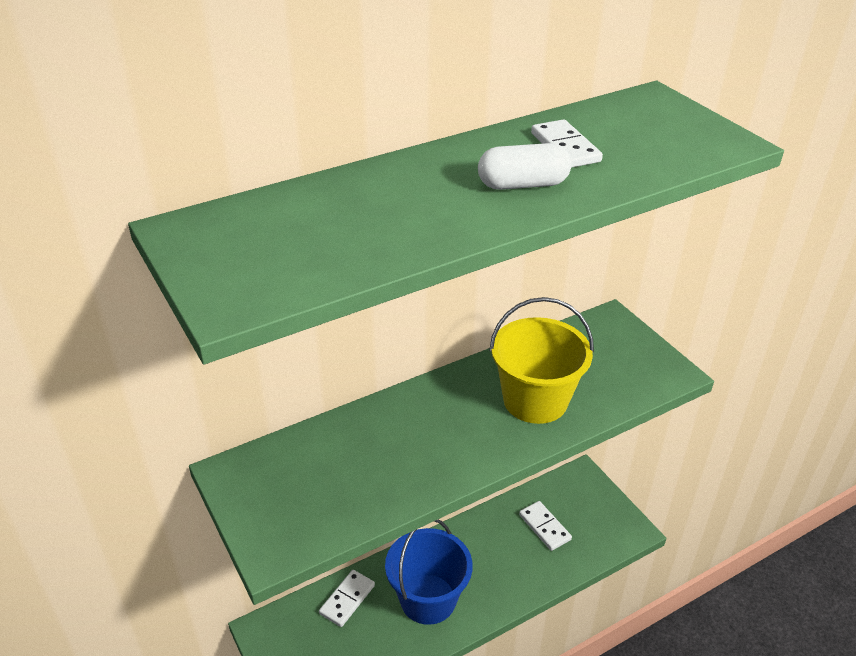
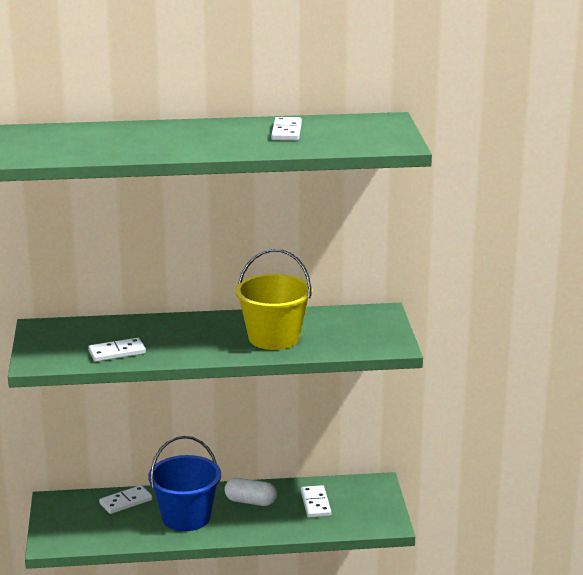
camera: 25 degrees right, 15 degrees down
(369, 490) = (117, 352): none -> white domino
(522, 185) = (234, 142): white capsule -> white capsule (250, 502)

